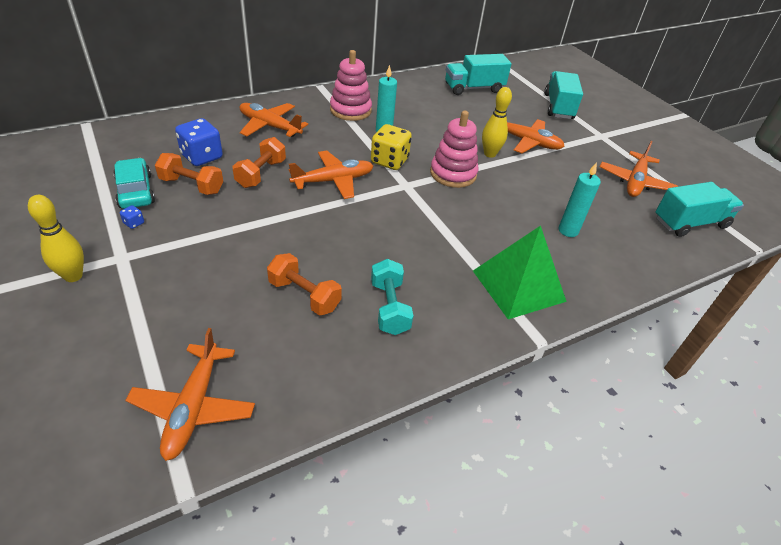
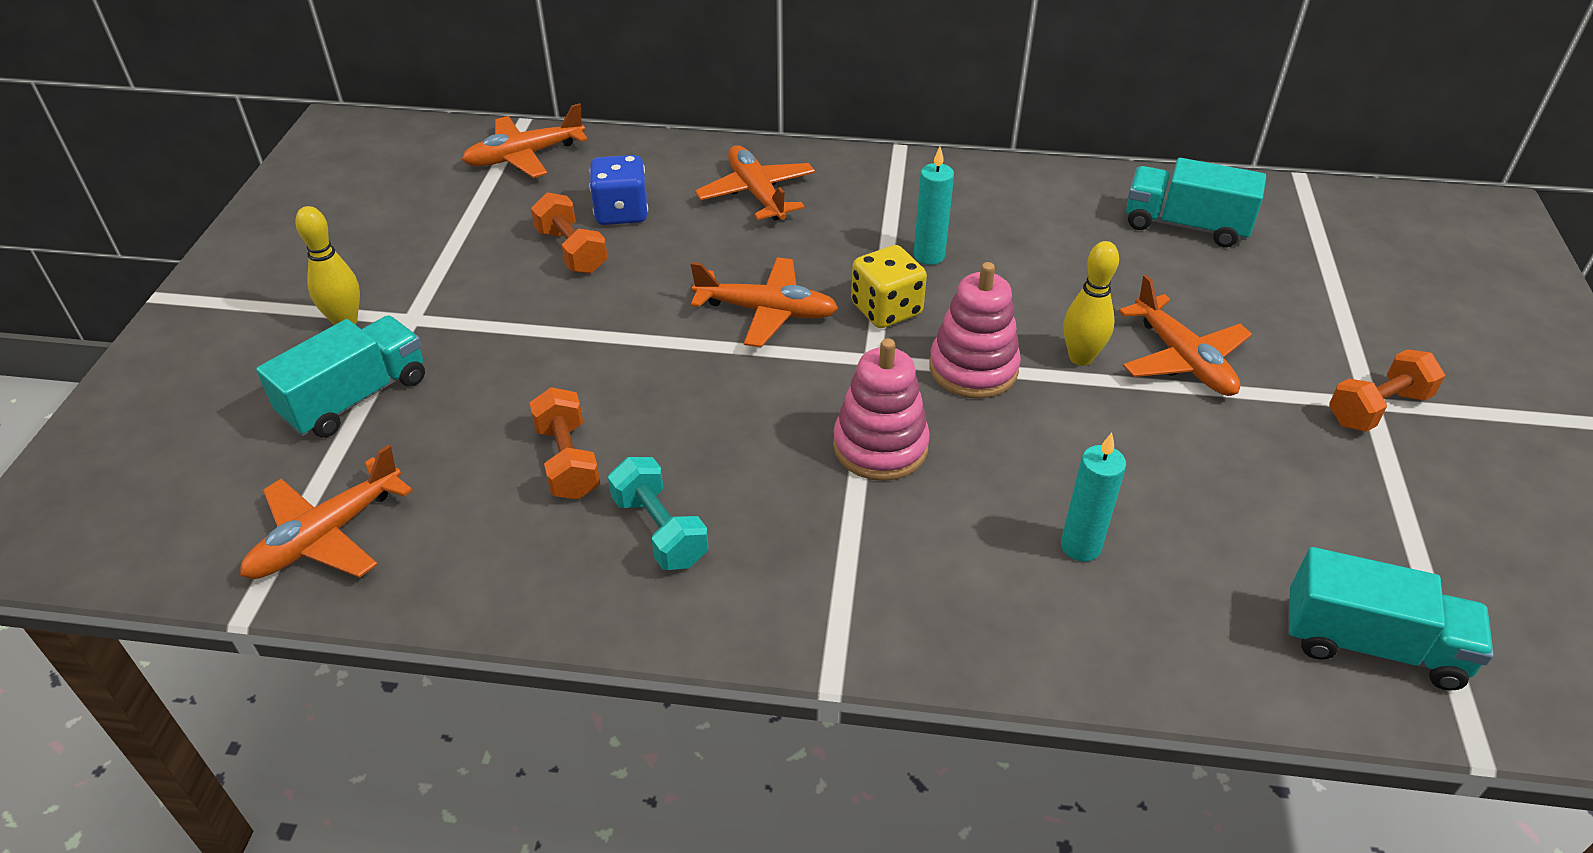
camera: 40 degrees right, 0 degrees up
(134, 223) = (461, 279): blue dice -> none
(135, 191) = (500, 235): turquoise car -> none
(261, 174) = (675, 265): orange dumbbell -> orange dumbbell (1377, 409)
(350, 110) = (909, 203): pink stacking toy -> pink stacking toy (880, 446)
(389, 307) = (660, 530): turquoise dumbbell -> turquoise dumbbell turned 60 degrees counterclockwise
(518, 286) = (887, 592): green pyramid -> none
(558, 107) = (1335, 314): turquoise truck -> turquoise truck (356, 398)
(635, 182) = (1338, 518): orange plane -> orange plane (524, 156)

